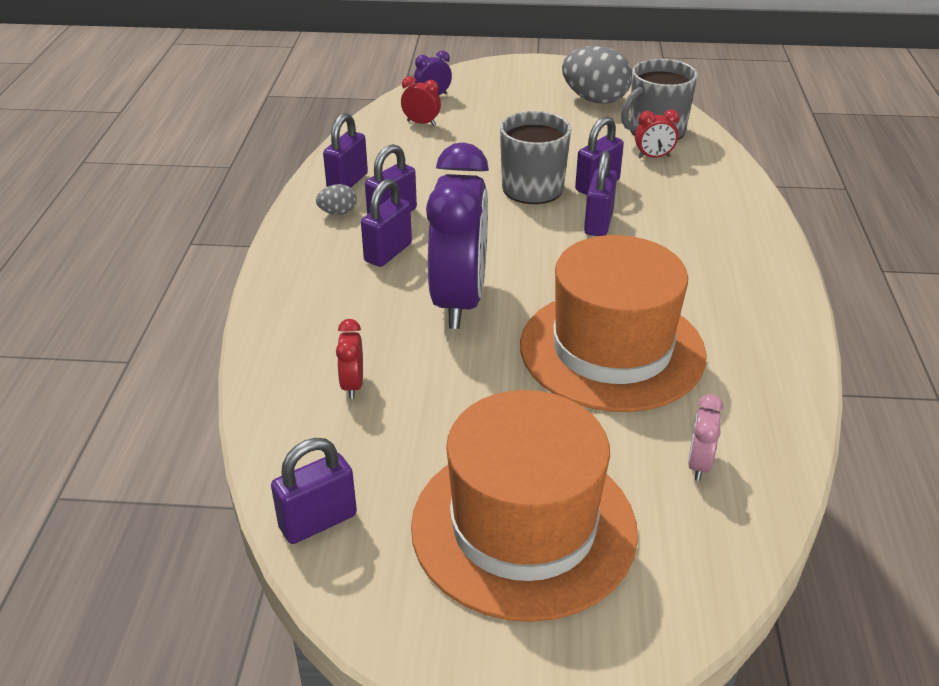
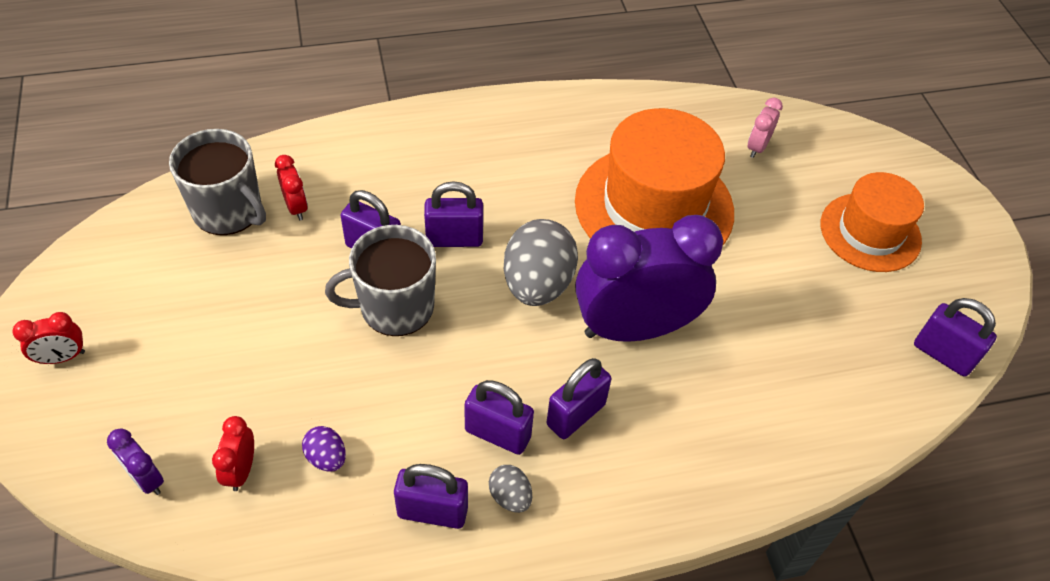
camera: 110 degrees left, 15 degrees up
(352, 385) = (791, 380): red clock -> red clock (62, 357)
(388, 253) = (575, 414): purple padlock -> purple padlock turned 60 degrees counterclockwise
(413, 150) = (326, 457): none -> purple egg
(523, 527) = (870, 232): orange hat -> orange hat, size x0.62
(595, 99) = (142, 279): grey egg -> grey egg (537, 284)
(699, 464) = (757, 147): pink clock -> pink clock turned 120 degrees clockwise

